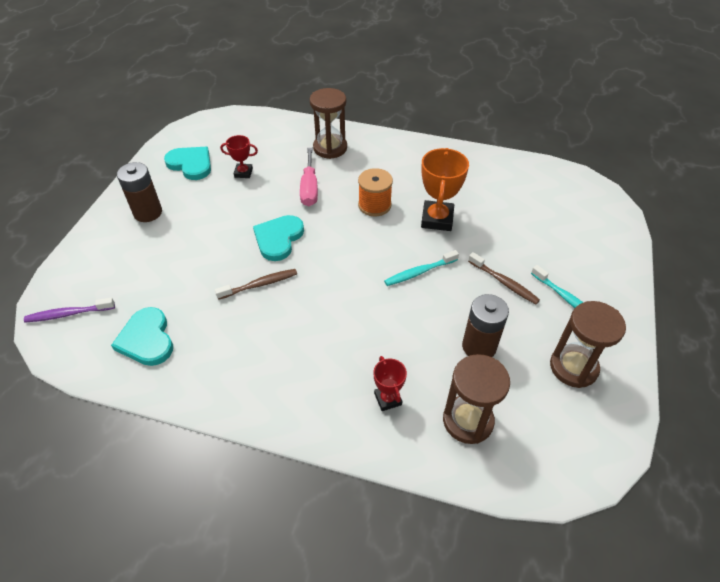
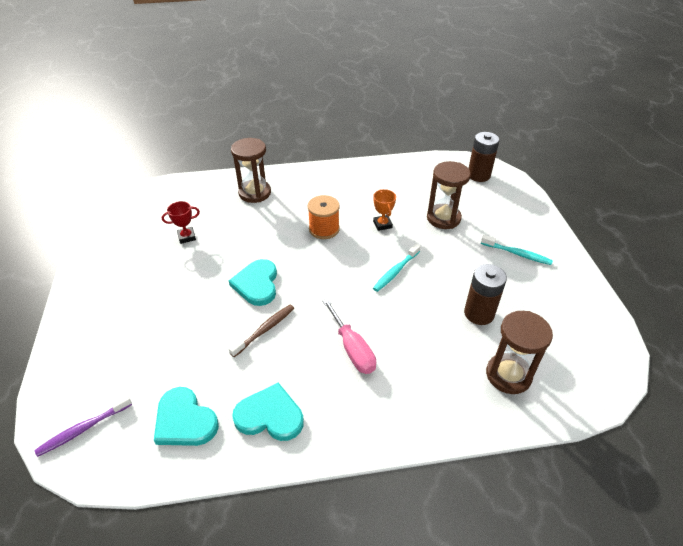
camera: 25 degrees left, 5 degrees down
(148, 212) = (111, 302): brown battery -> brown battery (478, 175)
(191, 164) = (128, 244): turquoise heart -> turquoise heart (270, 415)
(309, 188) = (257, 232): pink screwdriver -> pink screwdriver (352, 348)
(388, 399) = (437, 384): red trophy -> none
(437, 219) = (382, 224): orange trophy -> orange trophy, size x0.57
(504, 282) = (465, 257): brown toothbrush -> none
(573, 367) = (555, 303): brown hourglass -> brown hourglass (443, 218)

